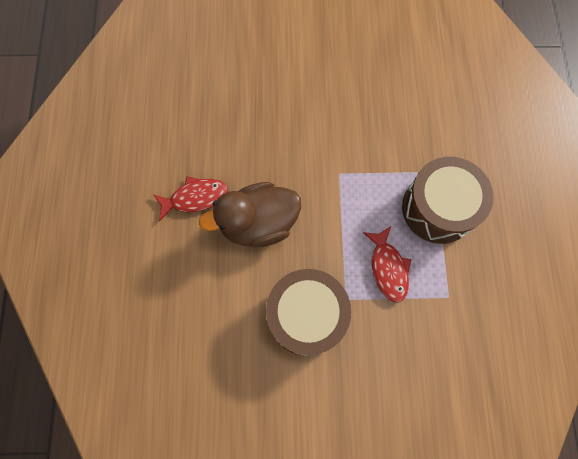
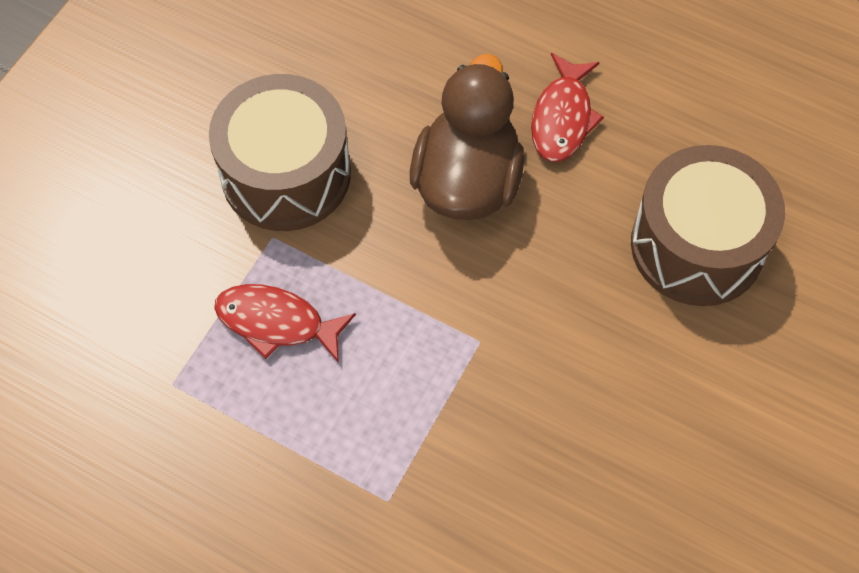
camera: 120 degrees right, 10 degrees down
(438, 208) = (320, 462): brown drum -> brown drum (697, 245)

